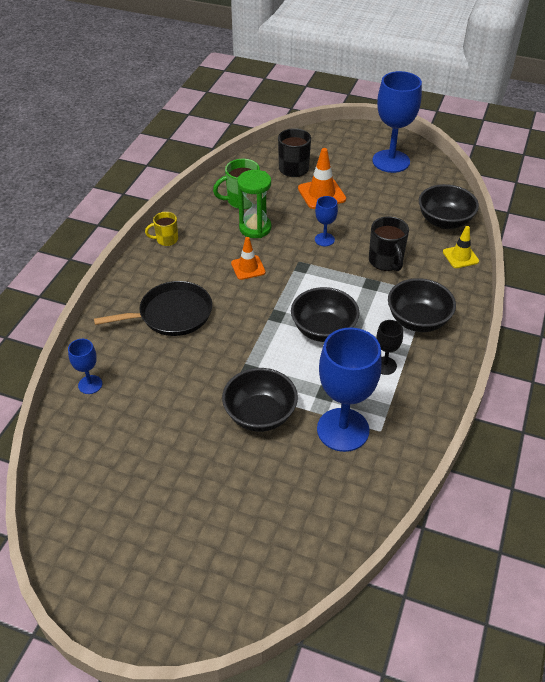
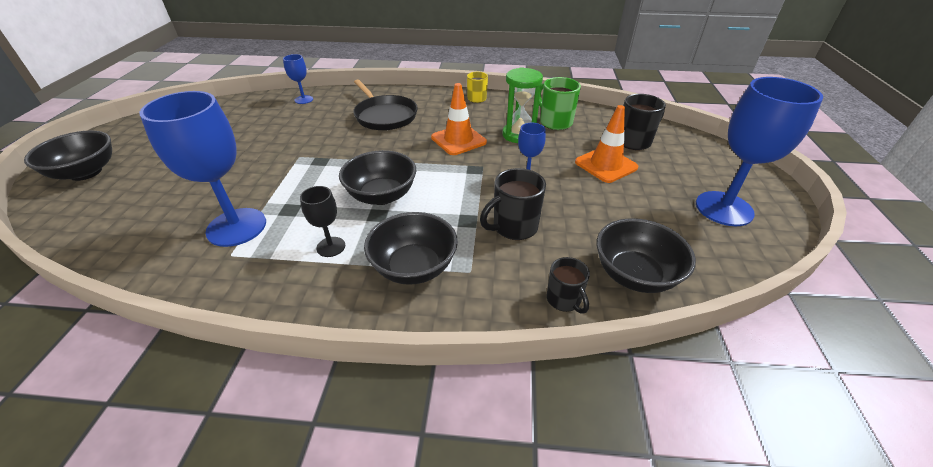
camera: 75 degrees right, 5 degrees down
(248, 268) = (458, 140): orange traffic cone -> orange traffic cone, size x1.50
(260, 415) = (264, 175): black bowl -> black bowl (86, 172)
(460, 256) = (564, 300): yellow traffic cone -> black mug

